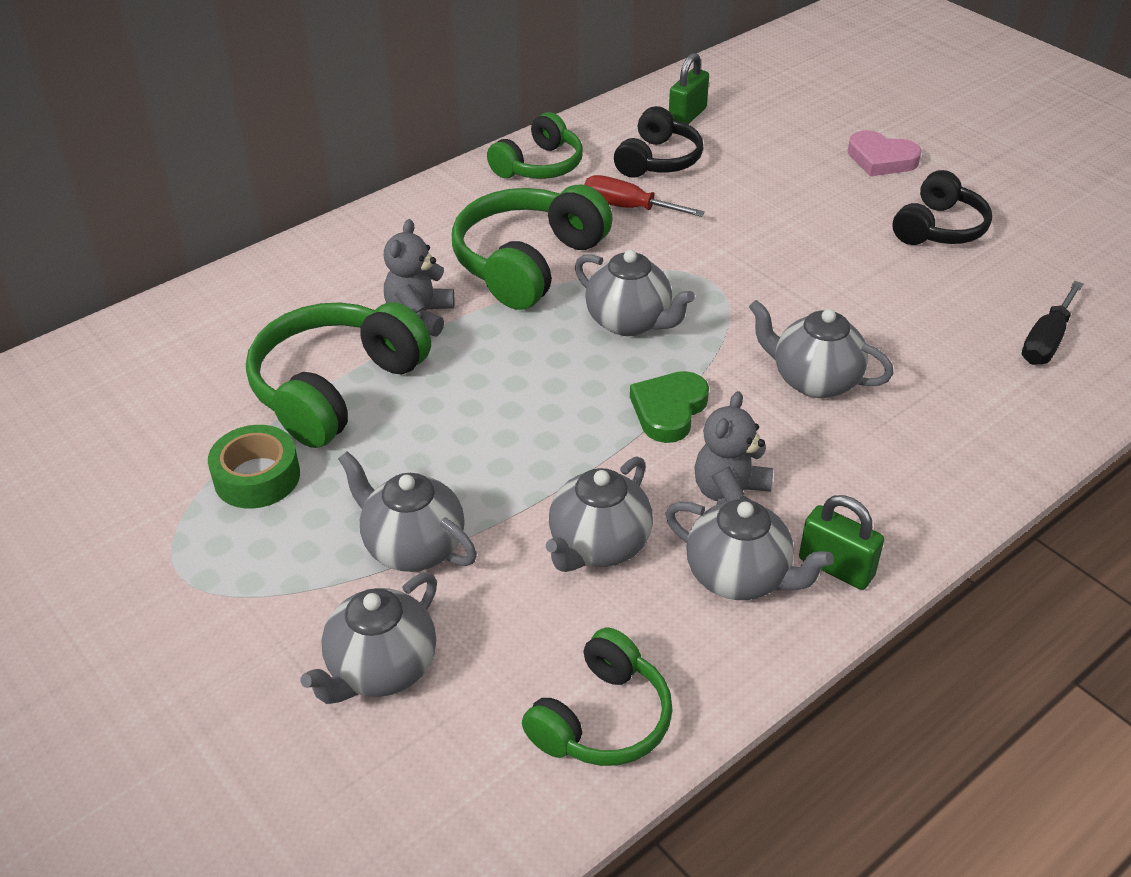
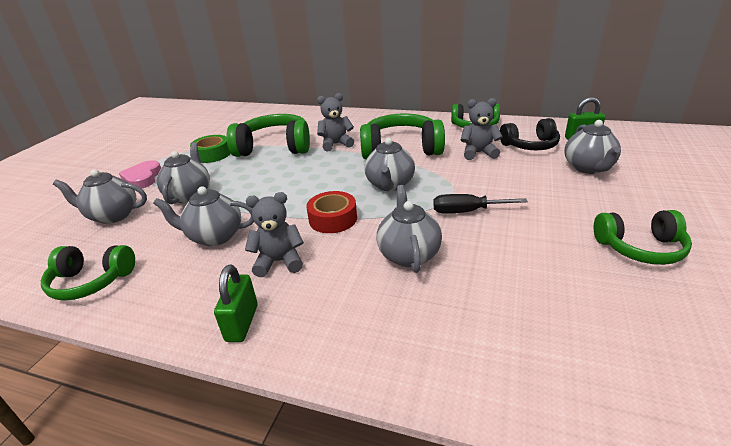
camera: 60 degrees right, 10 degrees down
(628, 207) = (478, 153): red screwdriver -> grey teddy bear
(669, 410) = (333, 219): green heart -> red tape
(739, 577) = (214, 288): grey teapot -> grey teapot (588, 168)
(881, 159) = (669, 201): pink heart -> pink heart (143, 178)
(938, 228) = (640, 248): black headphones -> green headphones
(1046, 341) = (592, 349): black screwdriver -> black screwdriver (467, 211)

